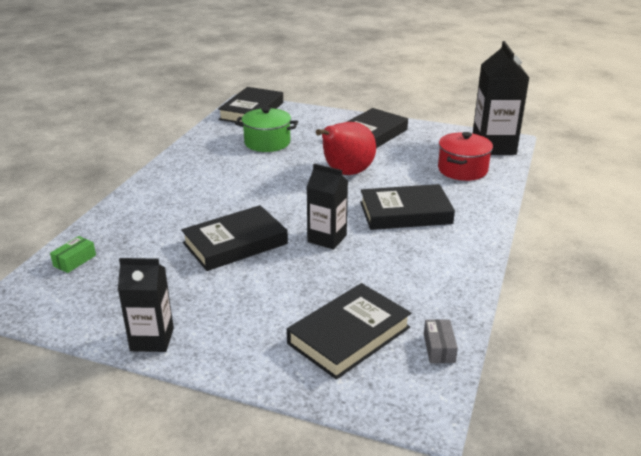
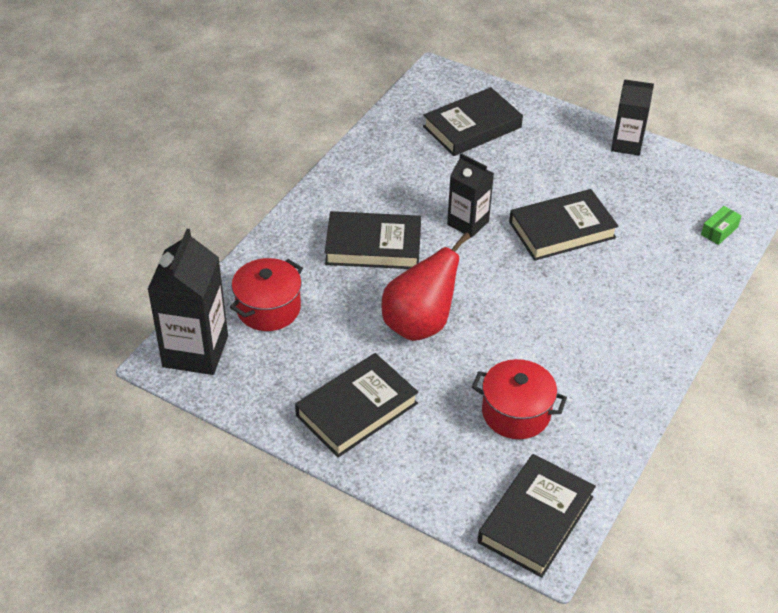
camera: 170 degrees left, 15 degrees up
(267, 142) = (516, 413): green pot -> red pot
(439, 348) = (407, 109): grey box -> none

